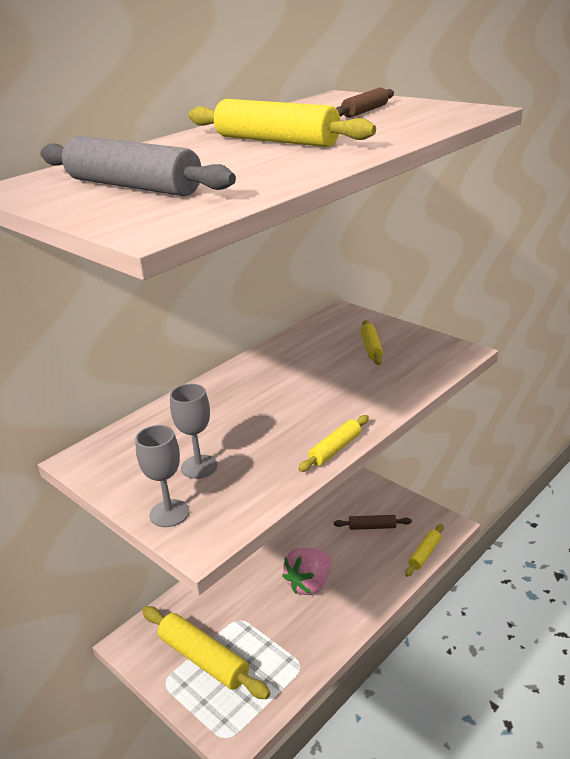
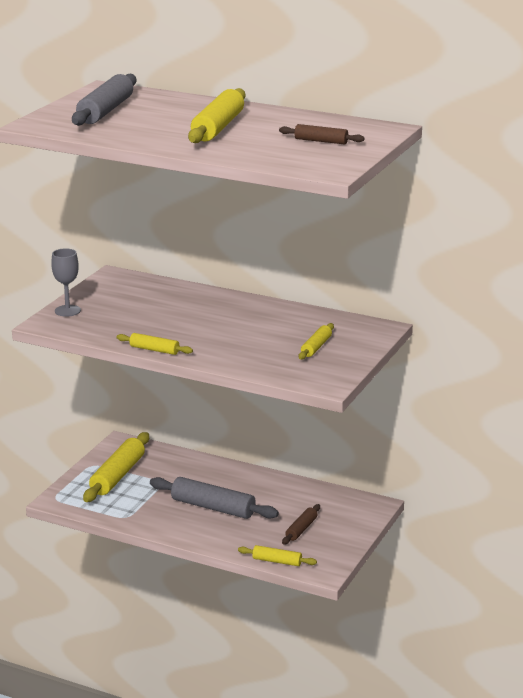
camera: 70 degrees right, 5 degrees down
(199, 467) = (118, 310): grey goblet -> none
(309, 584) = (213, 507): pink strawberry -> grey rolling pin
(371, 348) = (316, 347): yellow rolling pin -> yellow rolling pin turned 45 degrees counterclockwise
(372, 527) = (301, 529): brown rolling pin -> brown rolling pin turned 45 degrees clockwise

